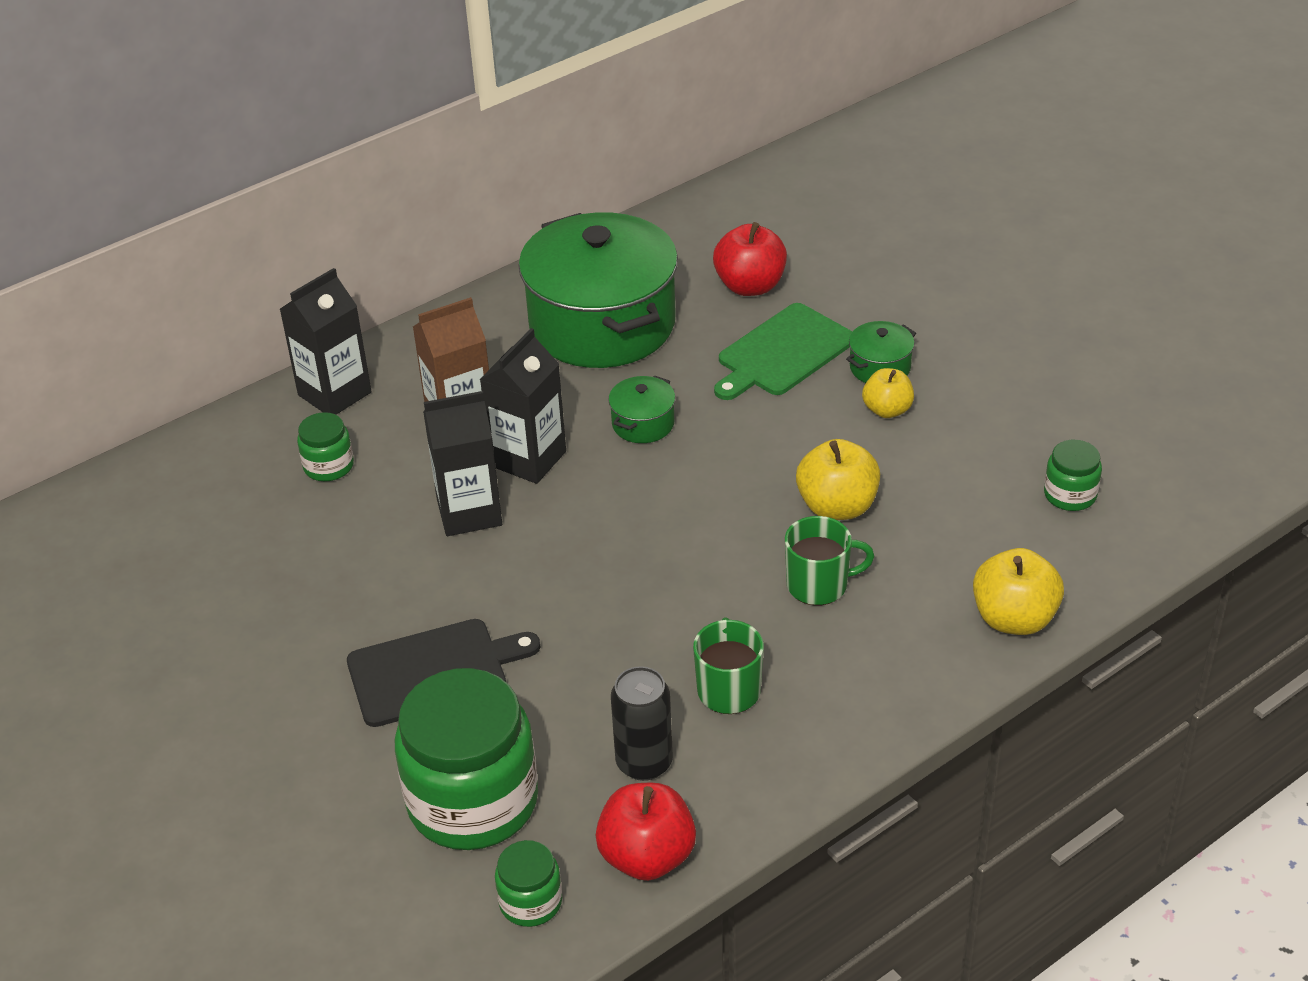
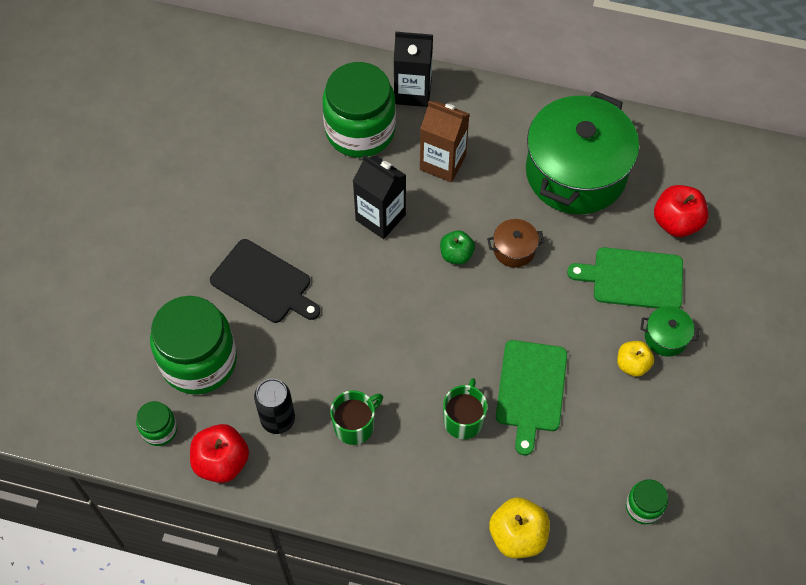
camera: 50 degrees right, 20 degrees up
(328, 466) = (360, 130): green jar -> green jar, size x2.18
(528, 459) = (441, 215): black carton -> none
(595, 474) = (456, 254): none -> green apple
(643, 424) = (514, 249): green pot -> brown pot
(819, 585) = (463, 419): green mug -> green mug turned 120 degrees counterclockwise
(837, 507) = (531, 390): yellow apple -> green cutting board

